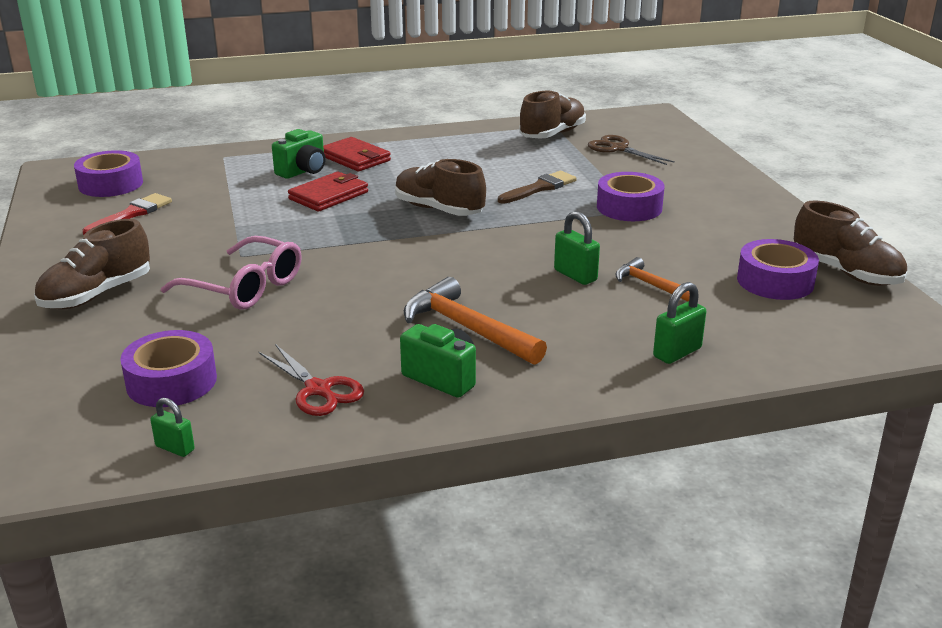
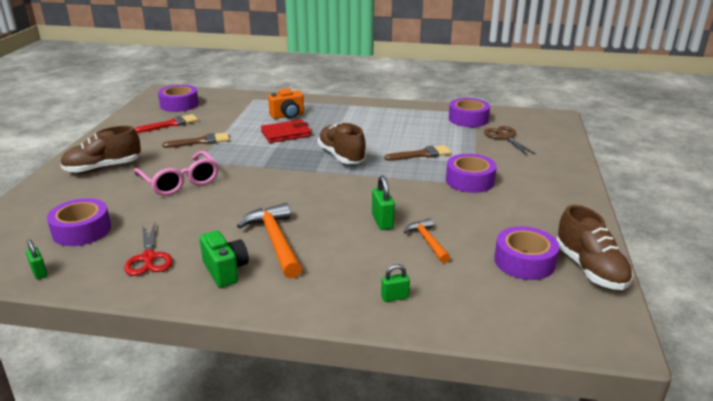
camera: 25 degrees right, 0 degrees up
(211, 229) = (201, 141): none -> brown brush
(303, 171) = (288, 116): green camera -> orange camera
(355, 158) = (326, 113): red wallet -> none
(552, 134) = (468, 119): brown shoe -> purple tape
(677, 352) = (395, 297): green padlock -> green padlock, size x0.66

